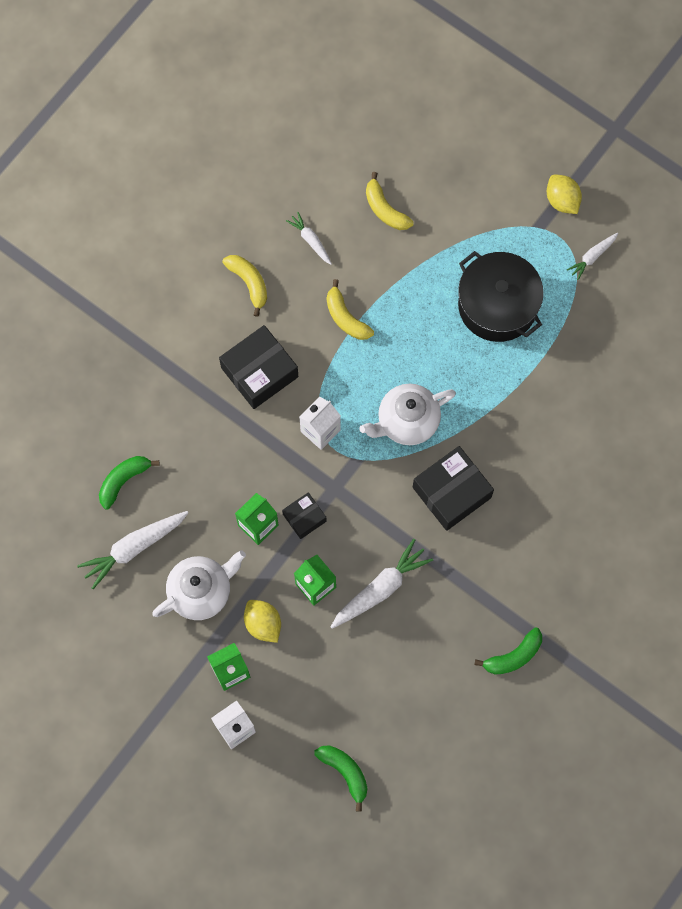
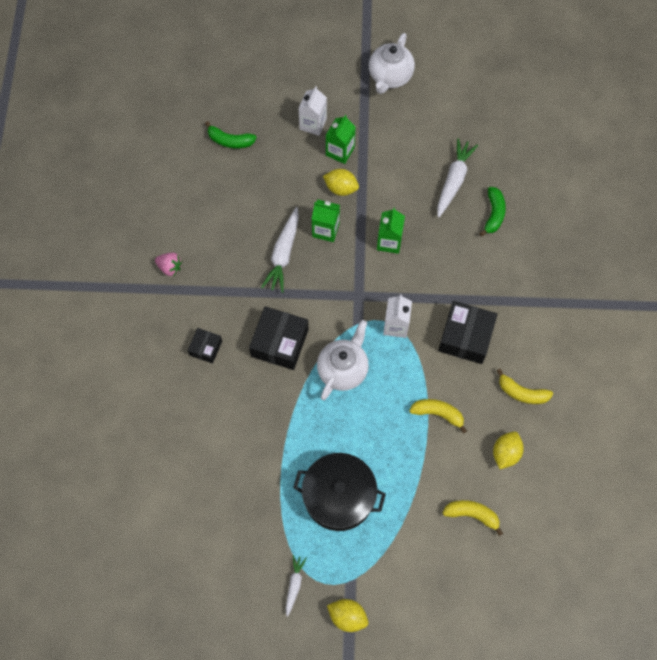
camera: 145 degrees right, 5 degrees down
(201, 591) = (393, 182): white teapot -> white teapot (390, 77)
(304, 518) = (363, 265): black box -> black box (206, 348)
(310, 240) = (505, 453): white carrot -> yellow lemon
(513, 656) = (170, 267): green banana -> pink strawberry

